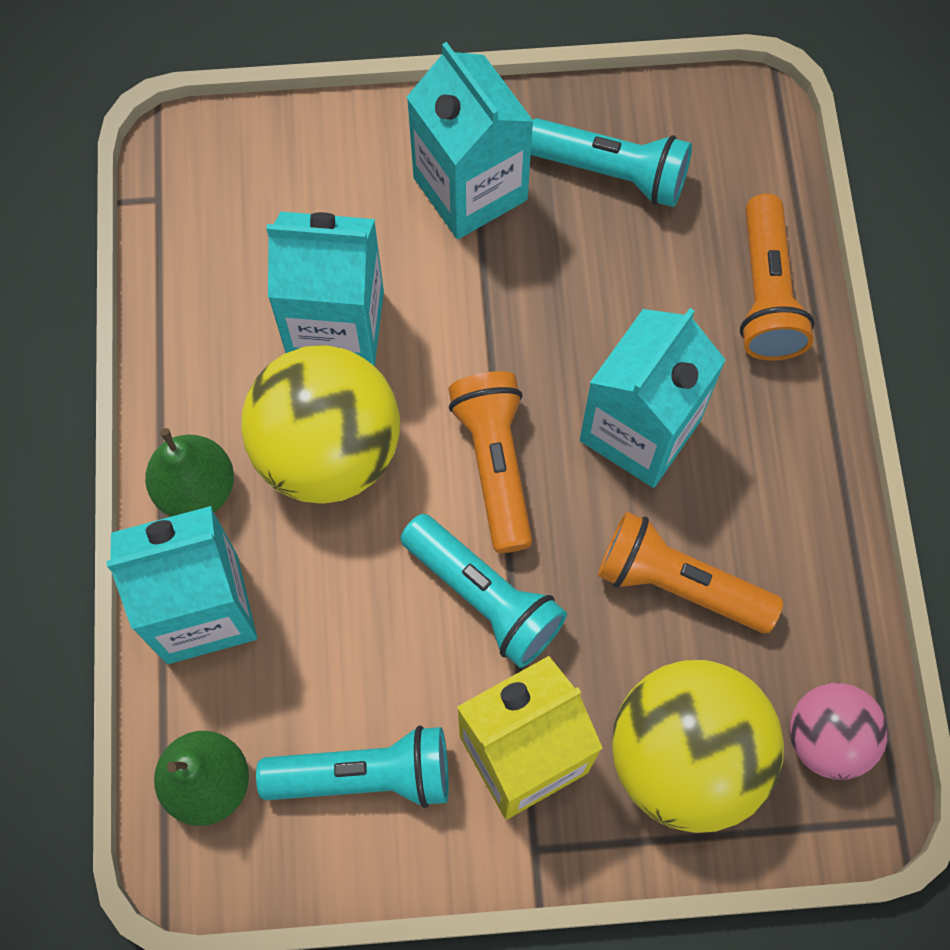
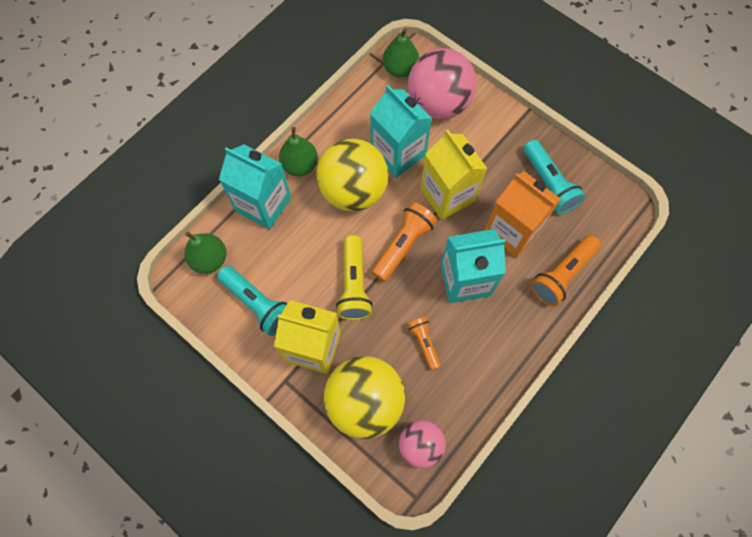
camera: 45 degrees right, 0 degrees up
(197, 186) = (400, 69): none -> green pear
(318, 190) = (438, 103): none -> pink ball
(470, 189) = (491, 147): turquoise carton -> none
(481, 324) = (447, 195): none -> yellow carton
(484, 597) = (354, 285): turquoise flashlight -> yellow flashlight
(631, 292) = (512, 230): none -> orange carton
(678, 584) = (424, 343): orange flashlight -> orange flashlight, size x0.60

